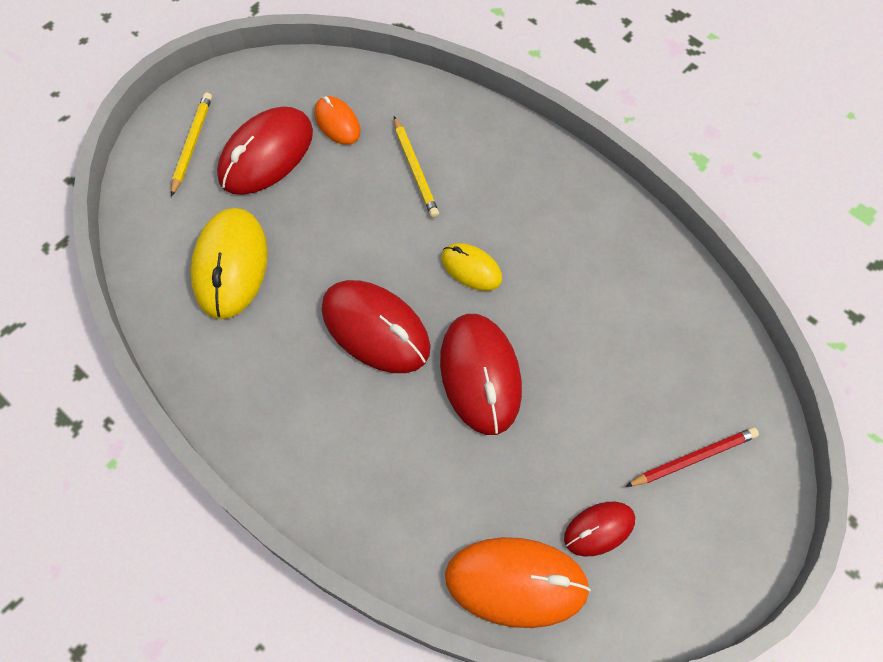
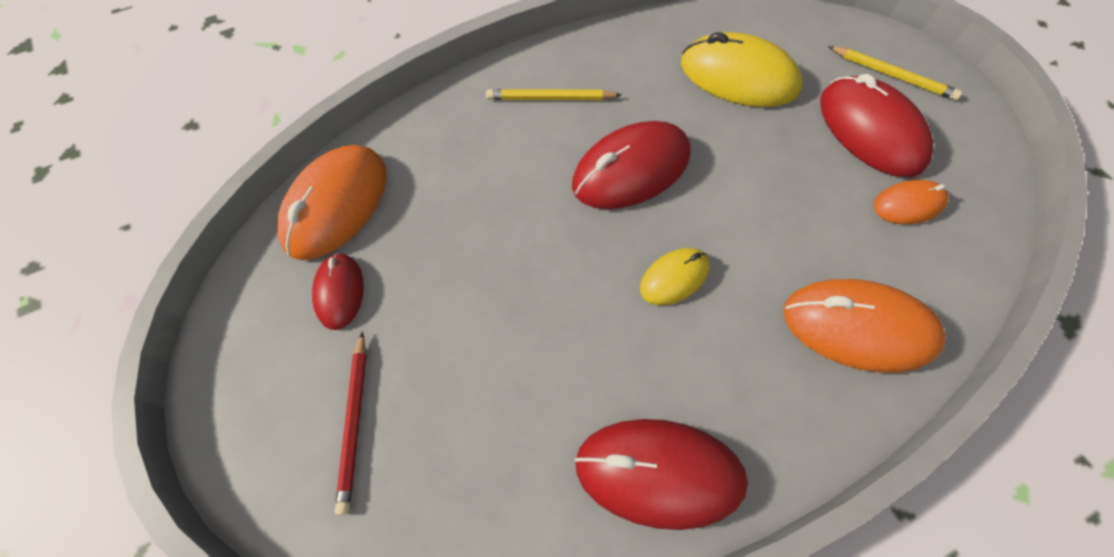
camera: 110 degrees right, 0 degrees up
(415, 169) = (825, 263): yellow pencil -> yellow pencil (550, 98)
(462, 144) = (858, 327): none -> orange mouse
(480, 375) = (544, 244): red mouse -> red mouse (659, 472)

